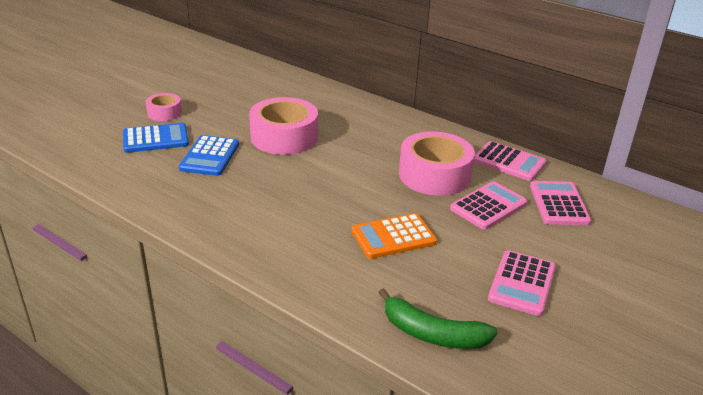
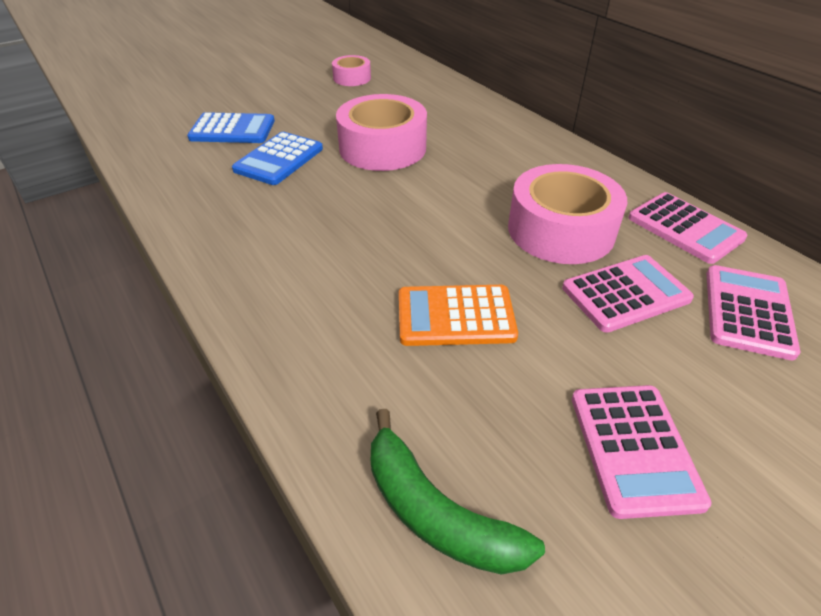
camera: 20 degrees right, 10 degrees up
(164, 113) = (262, 101): pink tape -> pink tape (352, 78)
(522, 283) = (634, 448): pink calculator -> pink calculator turned 45 degrees counterclockwise

